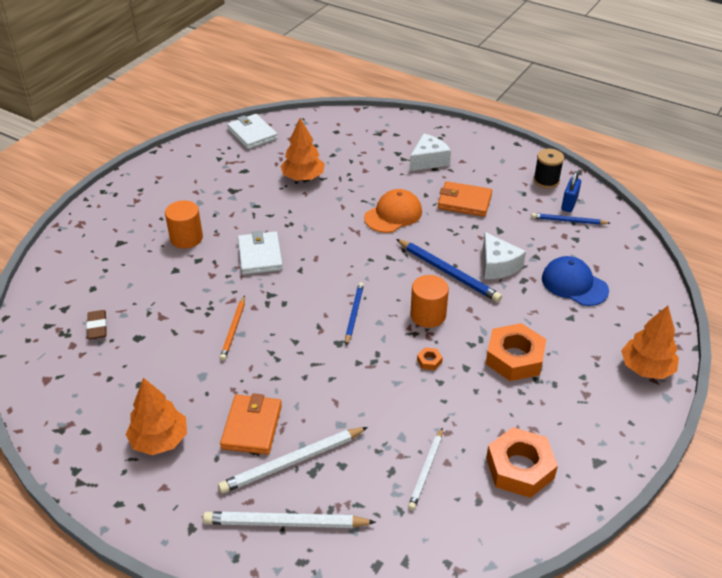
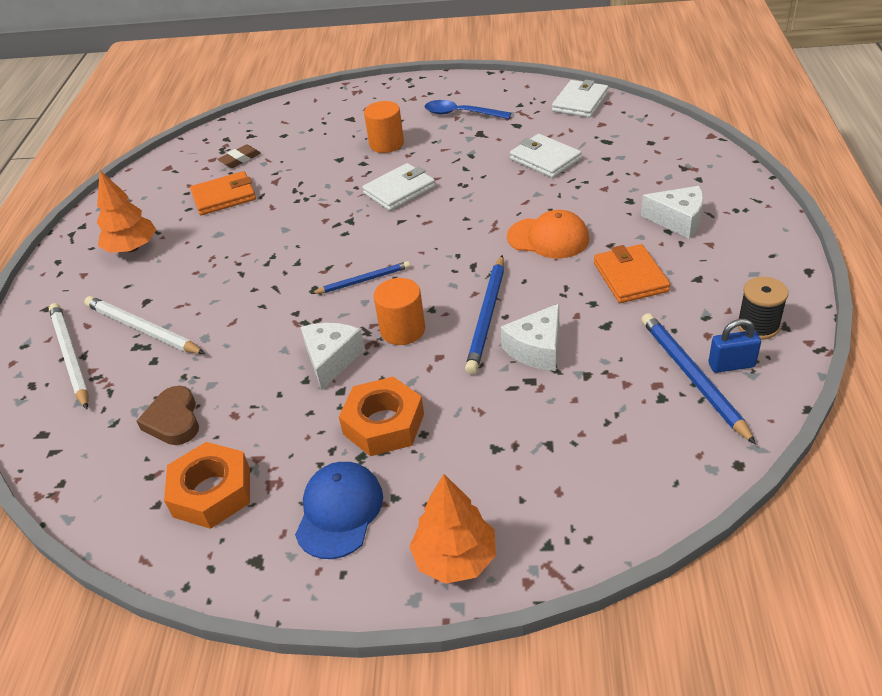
camera: 65 degrees right, 0 degrees up
(193, 188) = (460, 114): none -> blue spoon
(234, 329) = (287, 223): orange pencil -> none
(252, 427) = (173, 288): orange wallet -> orange wallet (224, 197)
(303, 178) = (545, 159): orange tree -> white wallet
(426, 470) = (174, 420): white pencil -> brown heart
(429, 361) = (331, 360): orange nut -> white cheese
(568, 221) = (692, 377): blue pencil -> blue pencil, size x1.58
(574, 284) = (564, 429): blue cap -> blue cap (339, 511)

